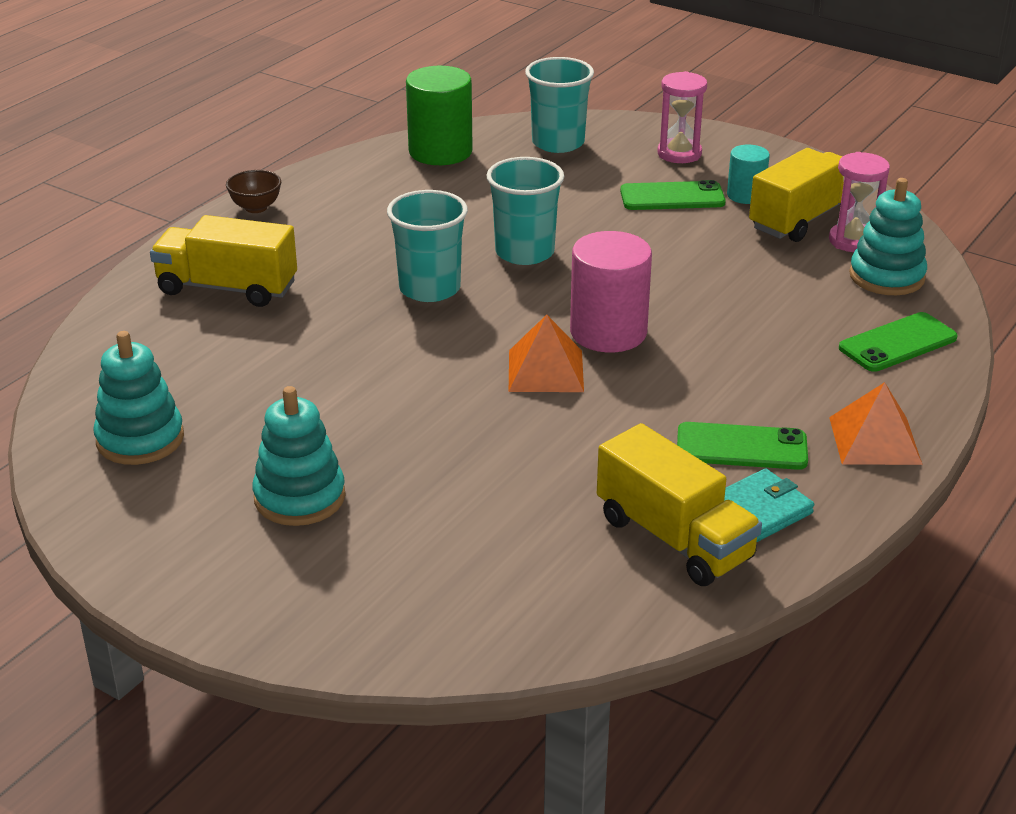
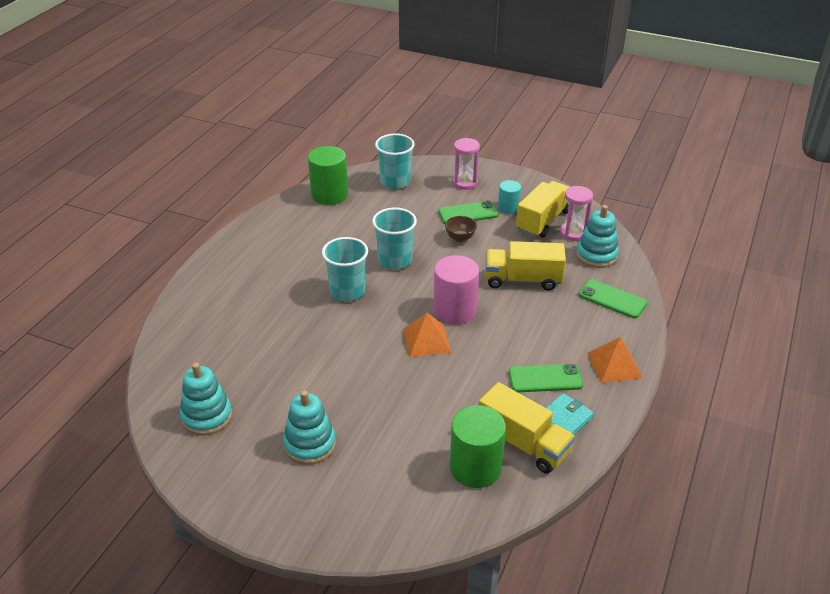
camera: 10 degrees left, 5 degrees up
(227, 288) = (230, 304): yellow truck -> yellow truck (522, 280)
(256, 208) = (232, 245): brown bowl -> brown bowl (460, 238)
(578, 564) = (475, 467): none -> green cylinder
(898, 343) = (612, 299): green phone -> green phone turned 75 degrees clockwise

